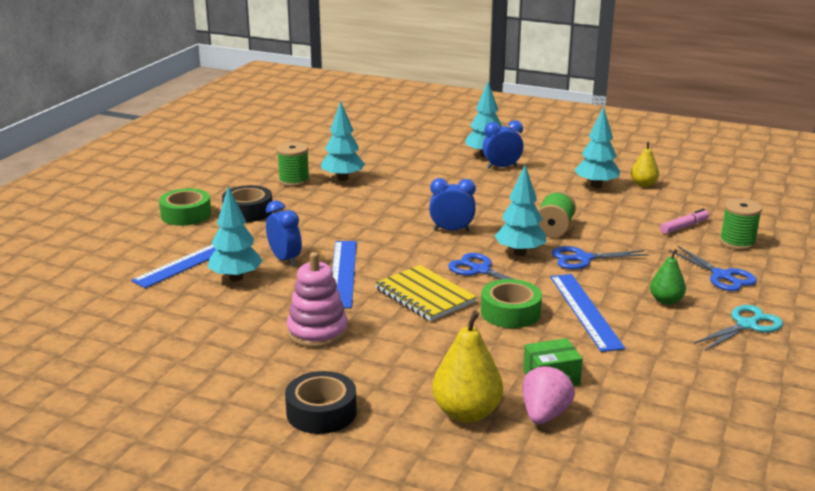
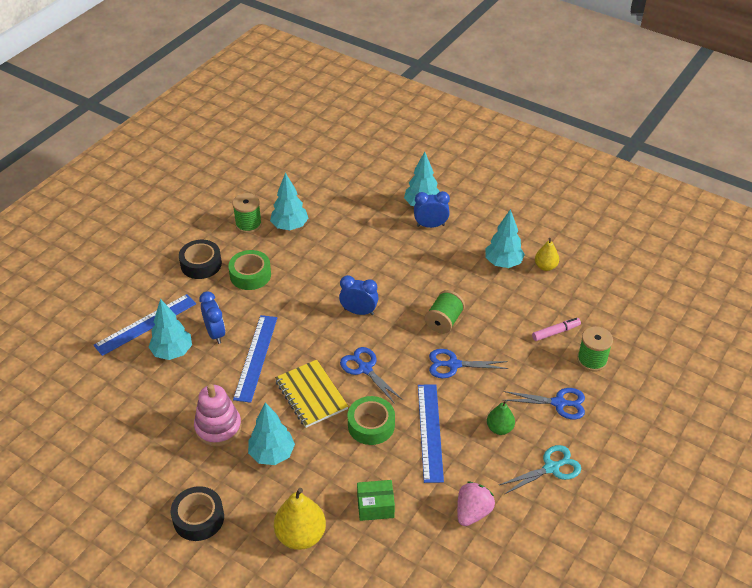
camera: 10 degrees right, 20 degrees up
(186, 215) = (151, 262): green tape -> green tape (250, 275)
(520, 253) = (404, 349): turquoise tree -> turquoise tree (272, 454)
(544, 415) = (356, 546): pink strawberry -> pink strawberry (472, 512)
(722, 276) = (559, 403): blue scissors -> blue scissors turned 60 degrees counterclockwise

